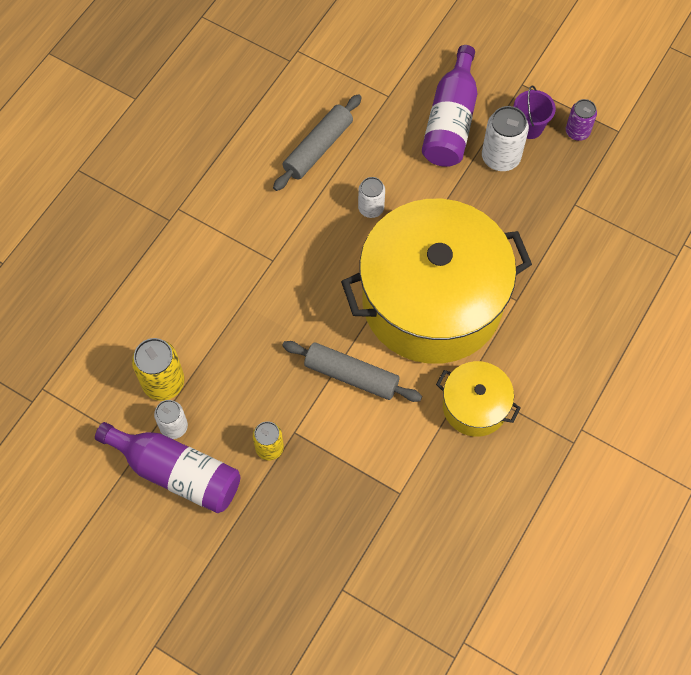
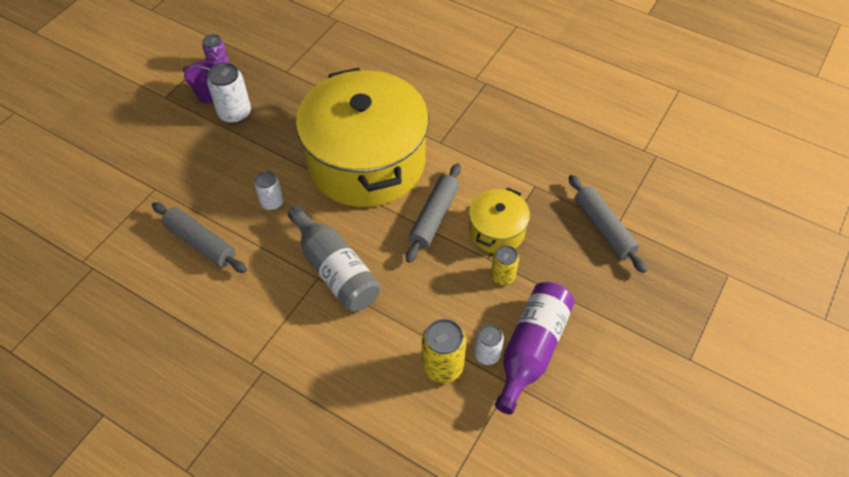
camera: 90 degrees left, 10 degrees down
(281, 276) = (335, 270): none -> grey bottle
(335, 571) = (603, 228): none -> grey rolling pin
(451, 121) = (192, 145): purple bottle -> none
(475, 406) = (459, 137): yellow pot -> yellow pot (496, 231)

